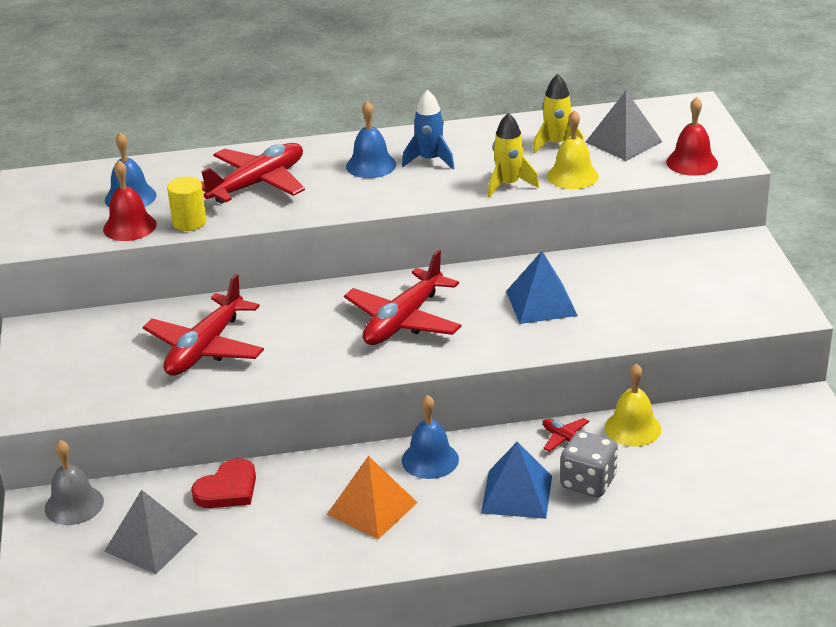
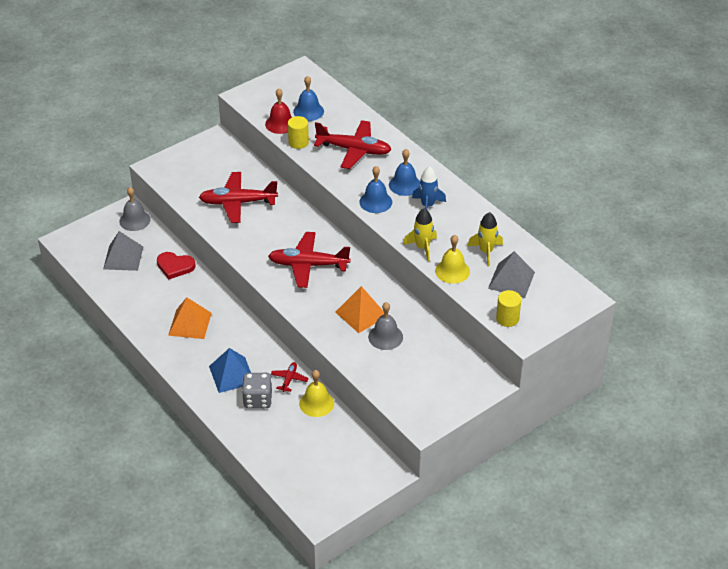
camera: 60 degrees right, 10 degrees up
(430, 460) = (240, 331): blue bell -> blue bell (375, 202)
(541, 303) = (361, 314): blue pyramid -> orange pyramid
(602, 296) = (385, 337): none -> grey bell
(692, 162) = (507, 319): red bell -> yellow cylinder

